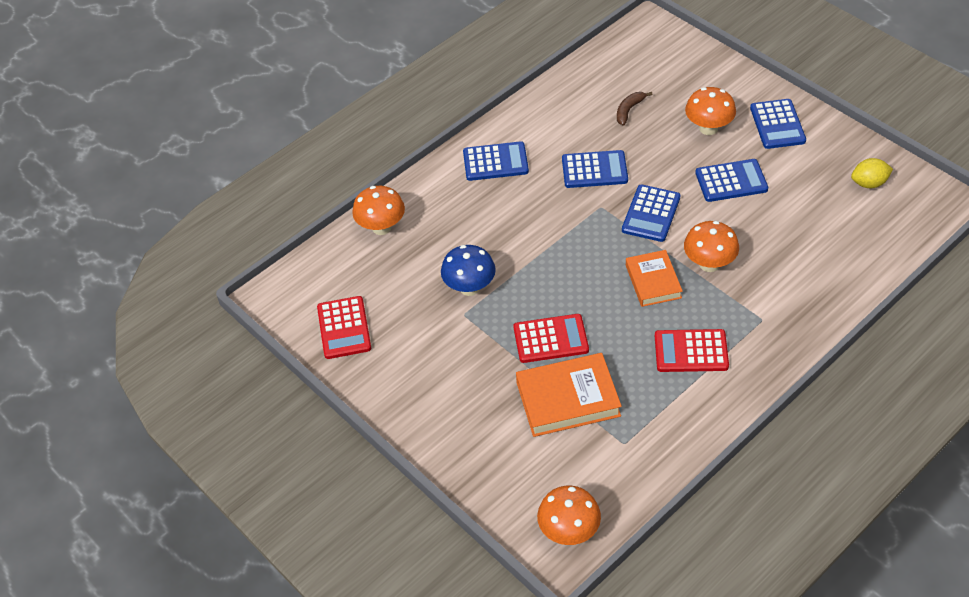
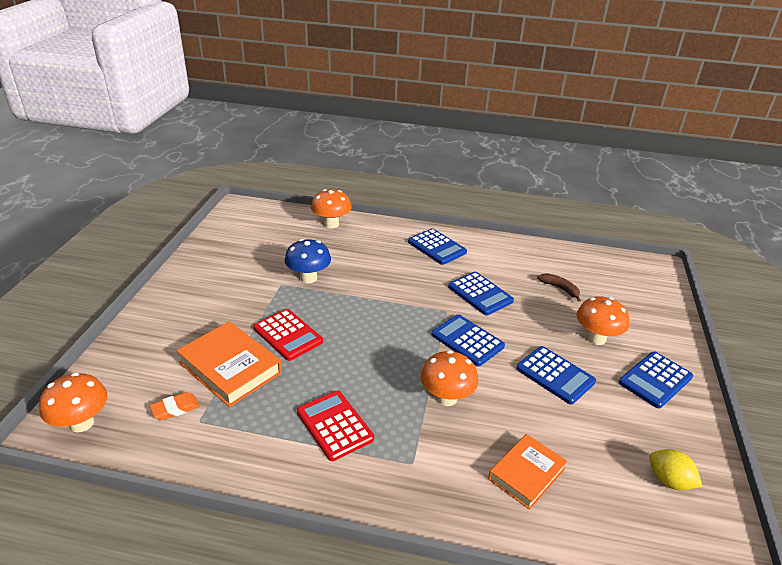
camera: 50 degrees right, 15 degrees down
(344, 328) = (231, 241): red calculator -> none
(596, 456) = (175, 409): none -> orange eraser
(629, 110) = (560, 288): brown banana -> brown banana turned 45 degrees clockwise
(651, 214) = (467, 340): blue calculator -> blue calculator turned 60 degrees clockwise
(653, 281) = (395, 370): orange book -> orange book (526, 474)

